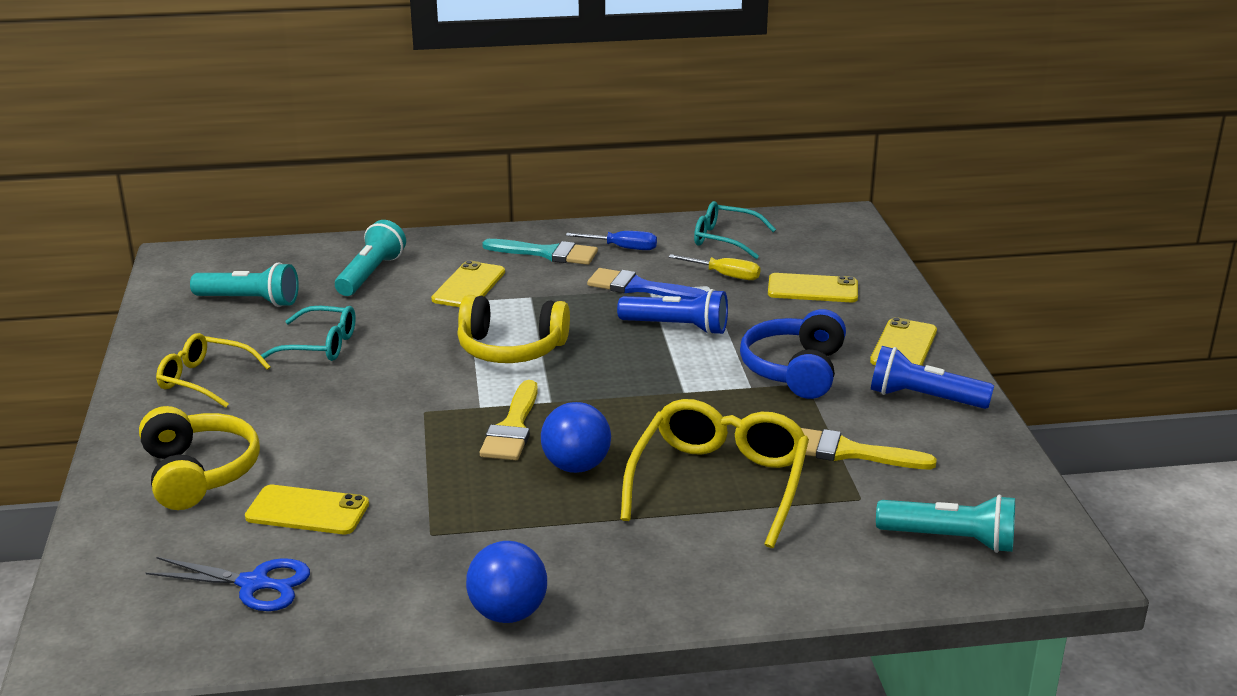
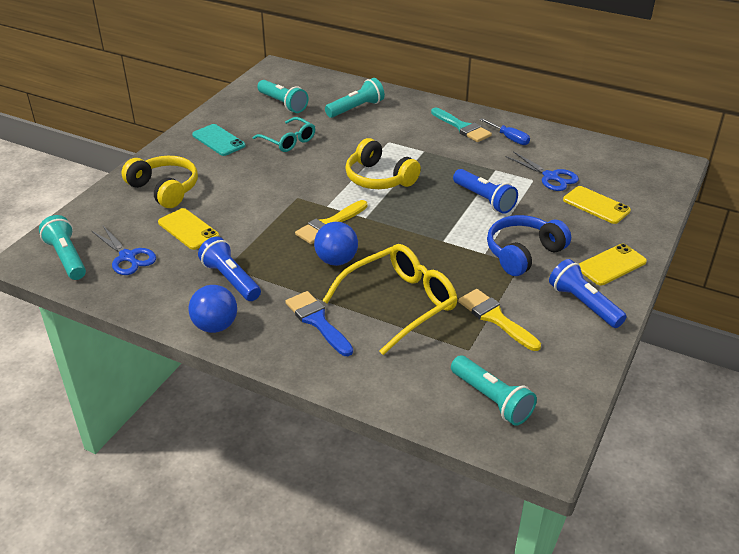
camera: 35 degrees right, 10 degrees up
(148, 627) = (66, 258): none -> turquoise flashlight
(199, 473) = (165, 189): yellow headphones -> yellow headphones turned 60 degrees counterclockwise
(205, 380) = (218, 140): yellow glasses -> turquoise phone
(456, 548) = (230, 279): none -> blue flashlight
(469, 286) = (398, 133): yellow phone -> none
(639, 288) = (490, 167): blue brush -> blue brush (317, 321)
(724, 275) = (551, 177): yellow screwdriver -> blue scissors
(725, 239) = (578, 153): turquoise glasses -> none

